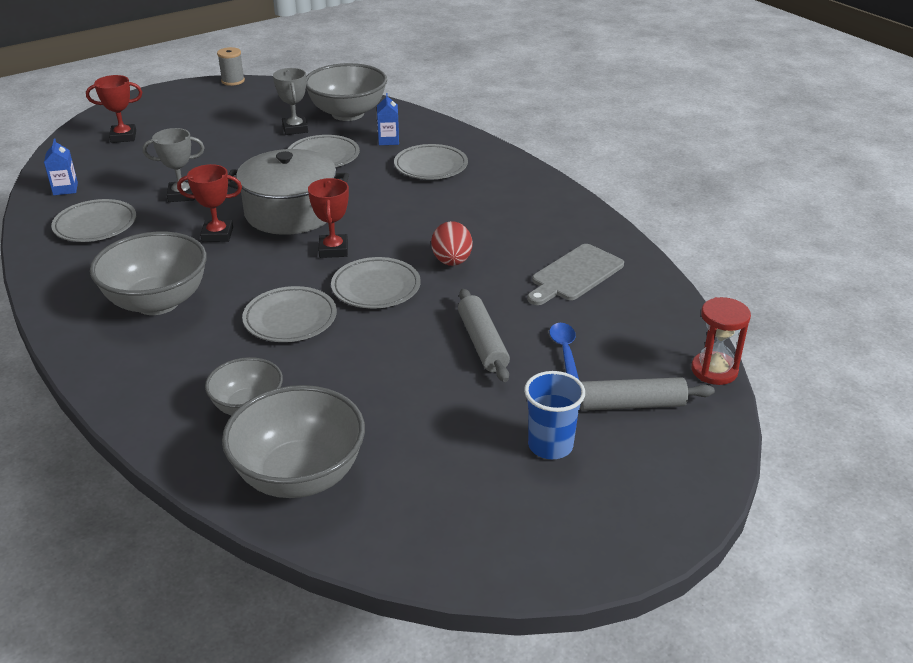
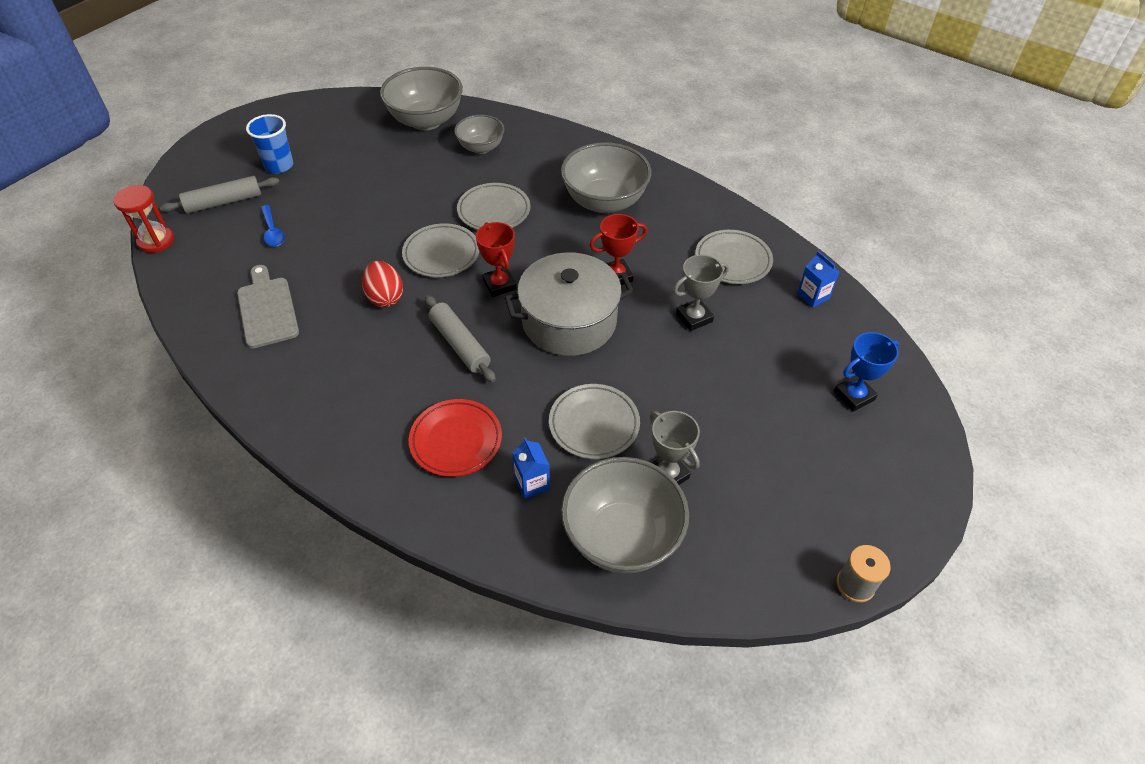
camera: 160 degrees right, 15 degrees up
(123, 137) = (854, 396): red trophy -> blue trophy
(431, 166) = (456, 440): grey plate -> red plate
(482, 343) = (338, 224): grey rolling pin -> grey rolling pin (460, 344)
(575, 275) = (267, 309): grey cutting board -> grey cutting board turned 45 degrees counterclockwise

